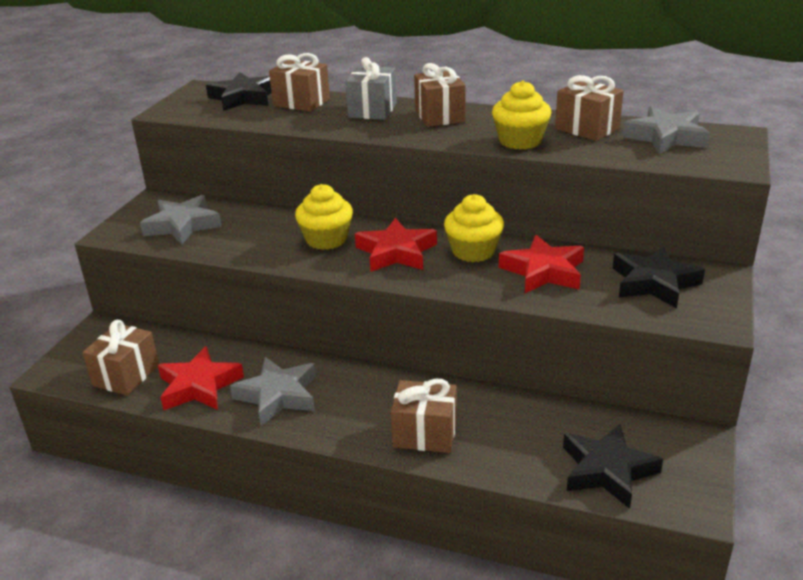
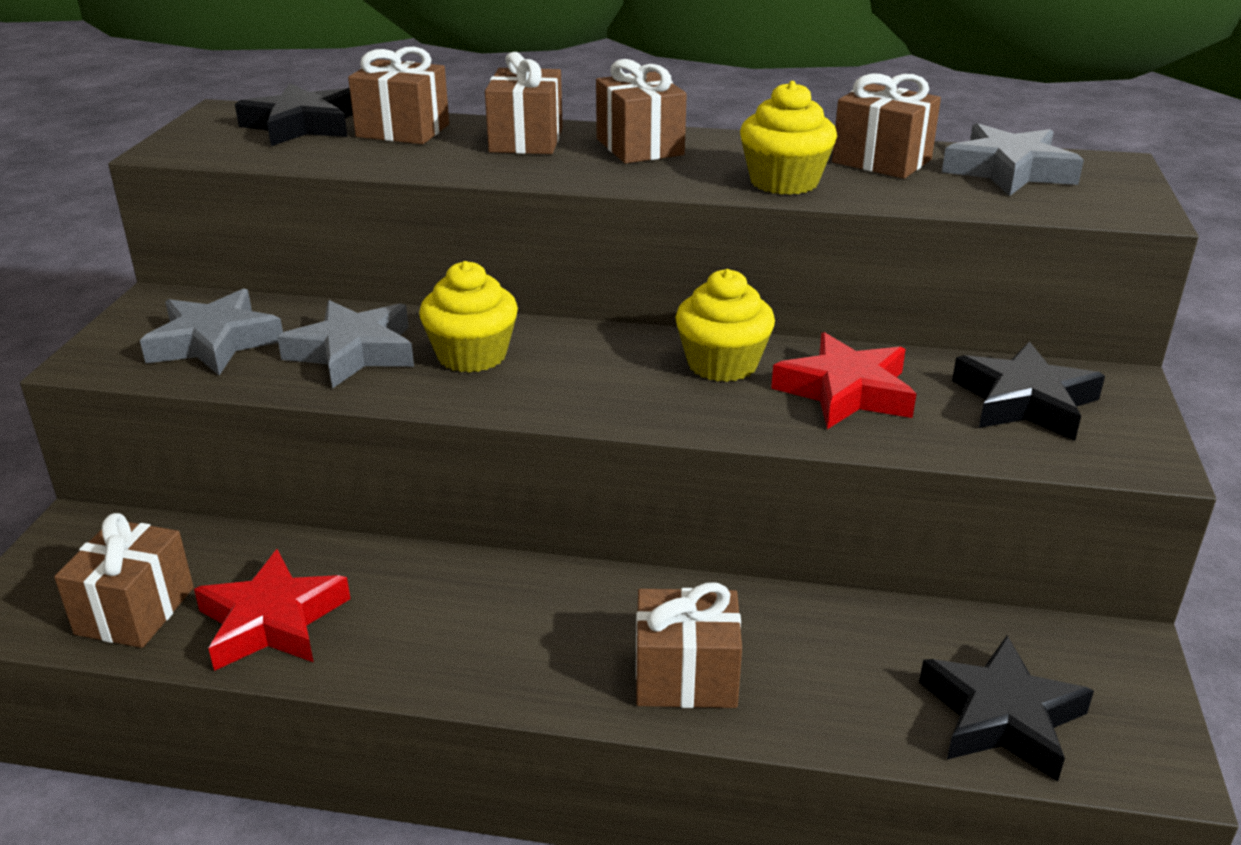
camera: 10 degrees left, 0 degrees up
(278, 395) = (417, 628): grey star -> grey star (354, 352)
(372, 110) = (526, 140): grey gift -> brown gift
(396, 252) = (596, 371): red star -> none

